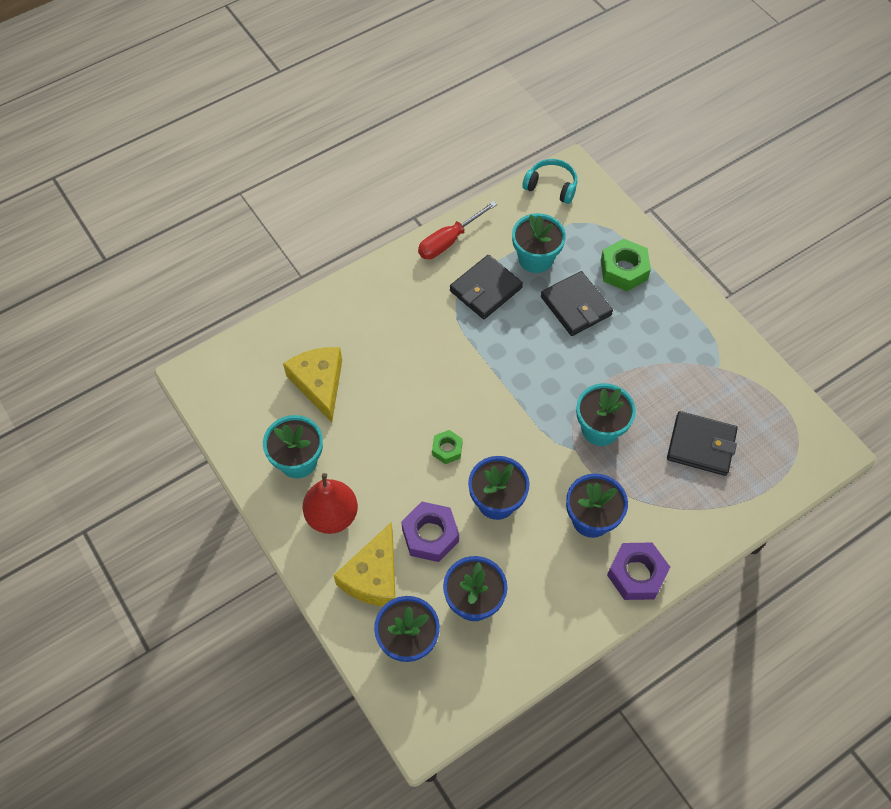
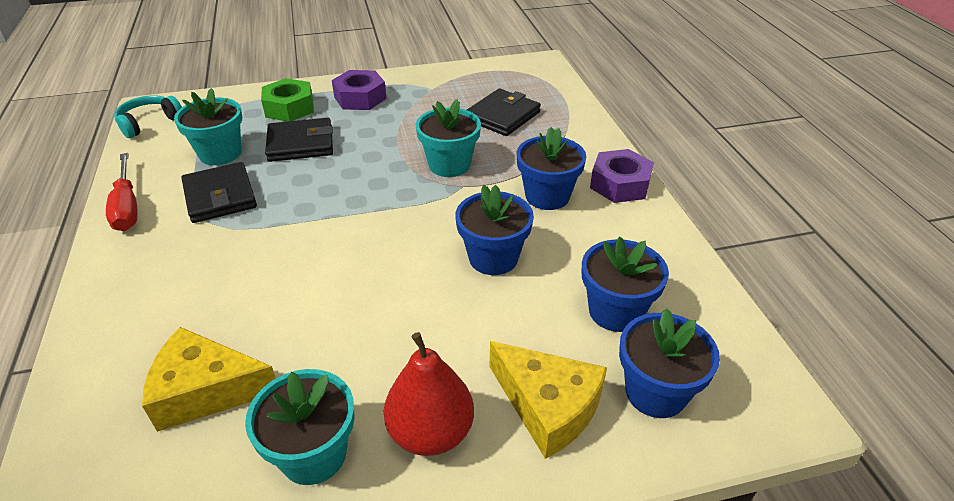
camera: 70 degrees left, 20 degrees down
(430, 535) = (511, 329): purple nut -> purple nut (360, 98)
(447, 449) = (401, 281): green nut -> none

